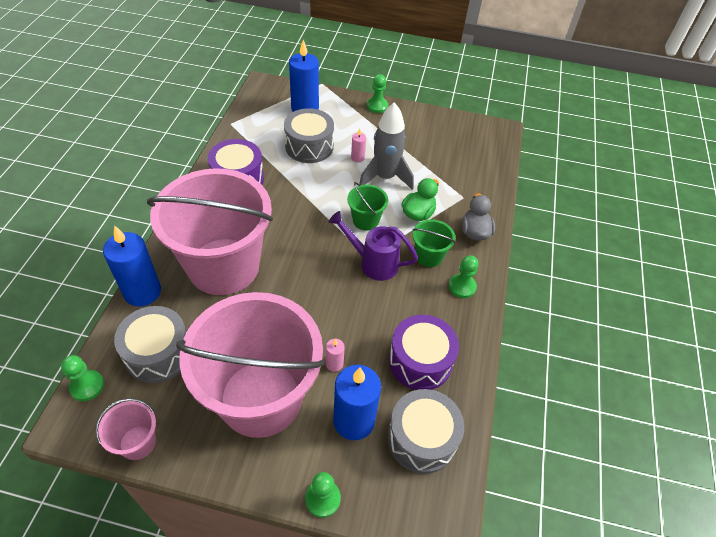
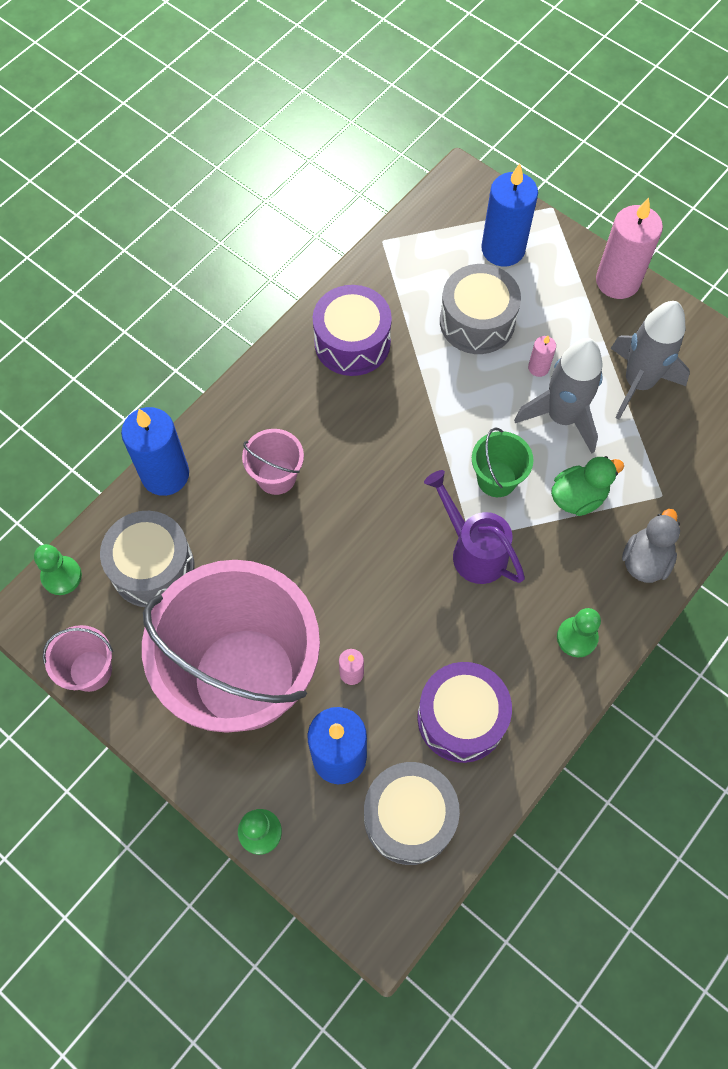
camera: 30 degrees right, 15 degrees up
(223, 266) = (276, 476): pink bucket -> pink bucket, size x0.40
(377, 106) = (617, 281): green pawn -> pink candle
(417, 148) = (638, 383): none -> grey rocket
(429, 256) = (556, 571): green bucket -> none

